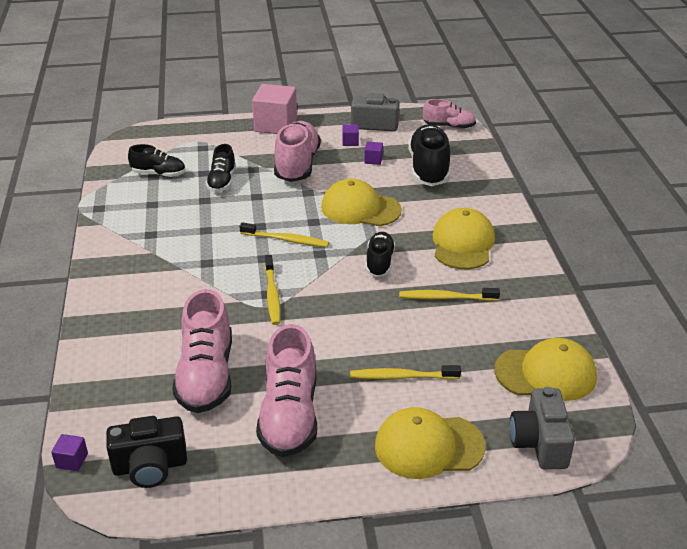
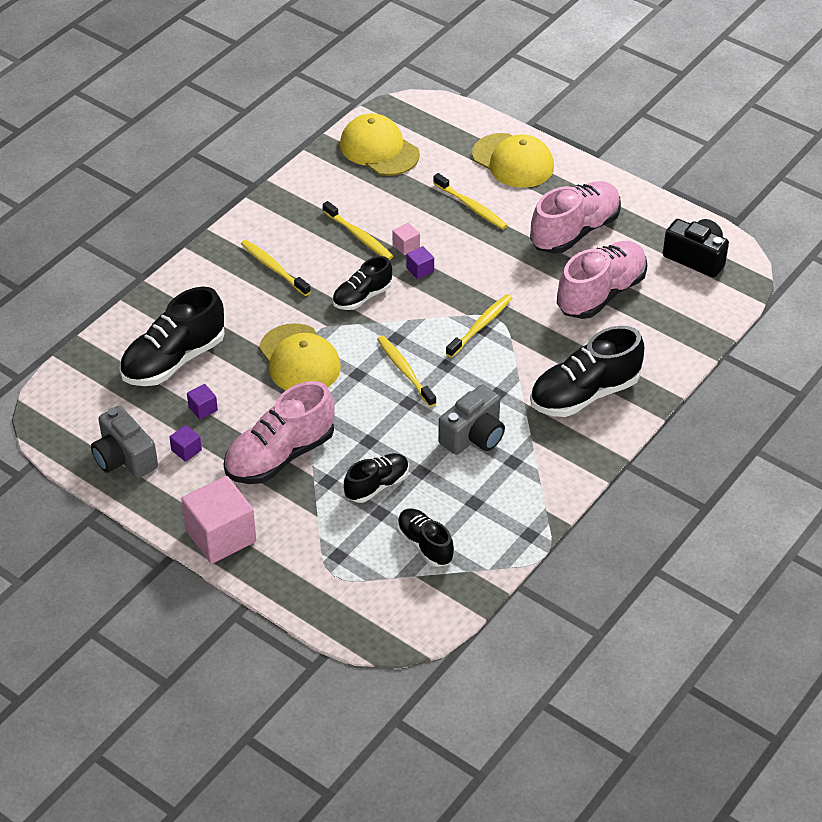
camera: 135 degrees left, 10 degrees up
(72, 460) = (744, 293): purple cube -> purple cube (420, 270)
(142, 297) = (584, 394): none -> black shoe
(403, 313) = (406, 246): none -> pink cube
(449, 126) = (64, 399): pink shoe -> none
(463, 243) = (274, 268): yellow cap -> yellow toothbrush
(539, 443) = (447, 122): grey camera -> grey camera (473, 436)

